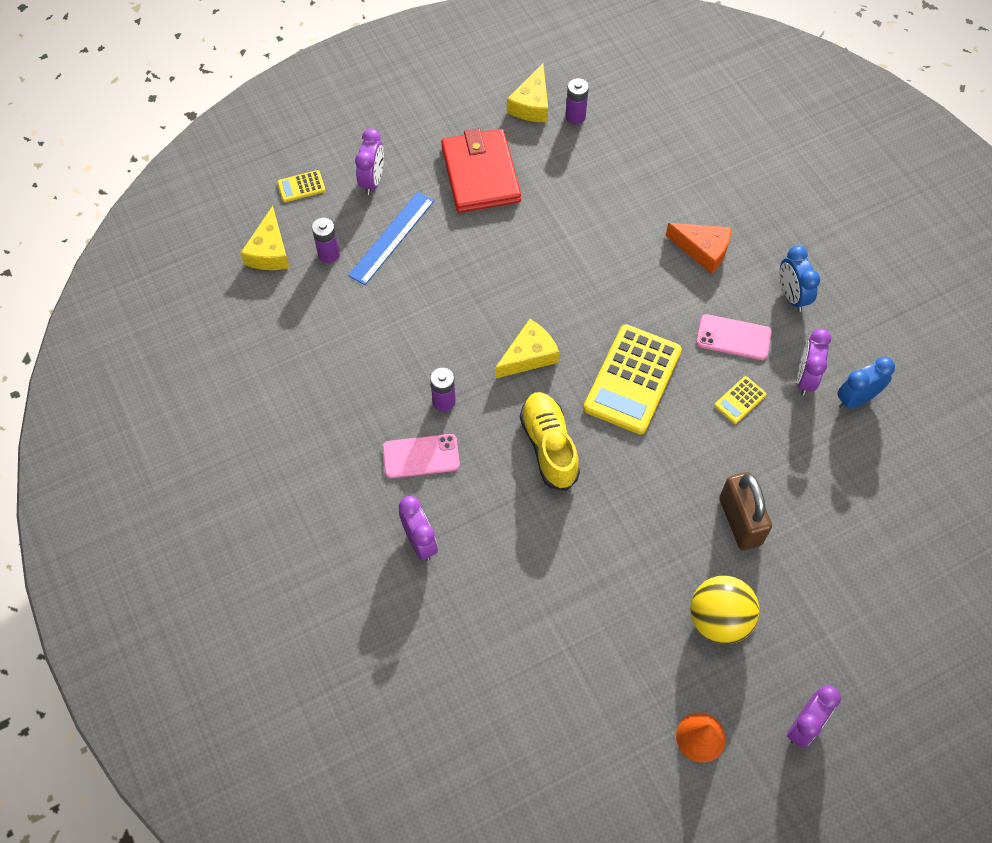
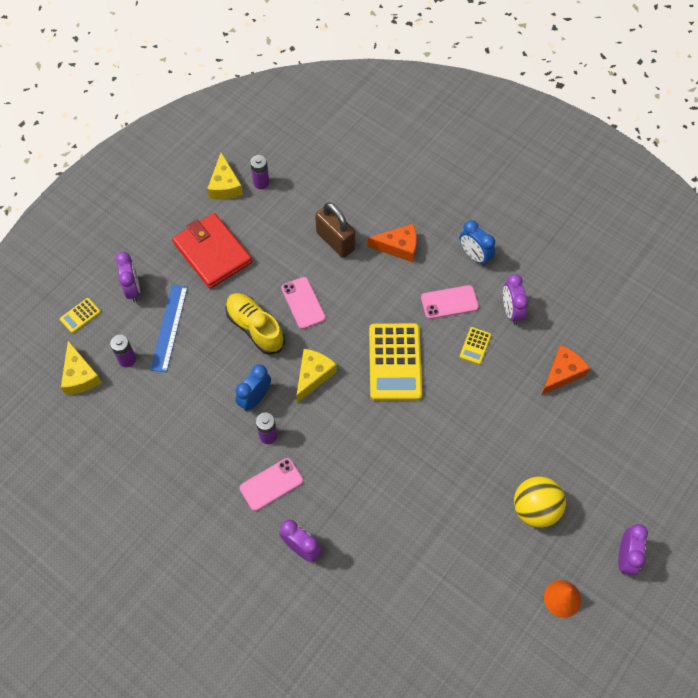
camera: 25 degrees left, 0 degrees up
(549, 446) = (360, 436): yellow shoe -> yellow shoe (255, 328)
(557, 270) = (303, 303): none -> pink phone
(740, 521) = (516, 433): brown padlock -> brown padlock (335, 241)
(833, 476) = (562, 373): none -> orange cheese
(856, 399) = (551, 312): blue clock -> blue clock (255, 398)

